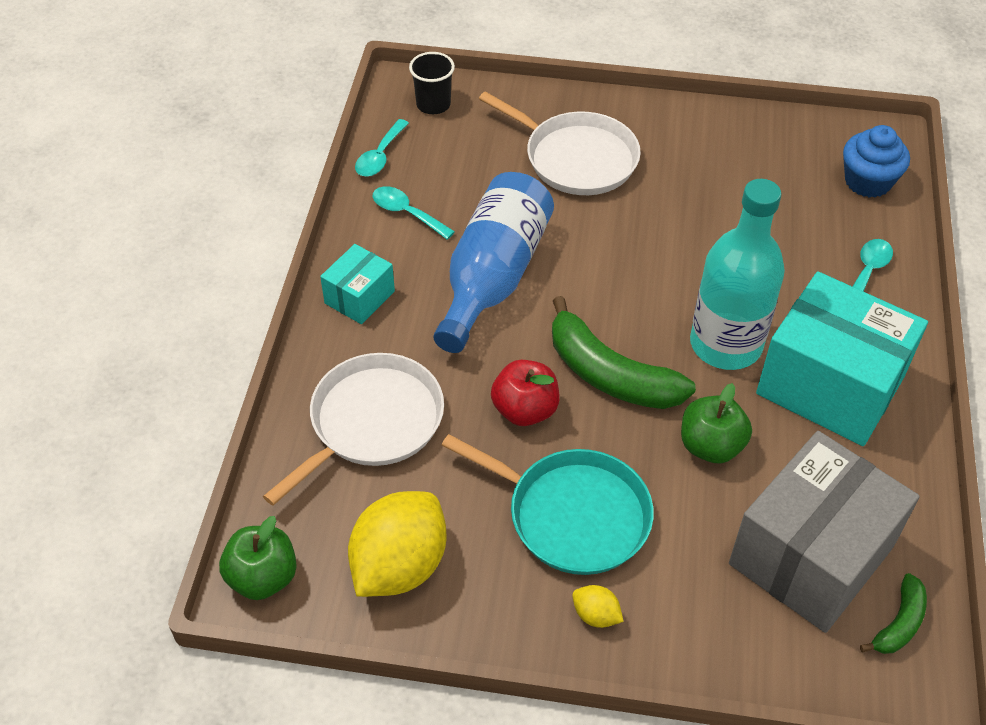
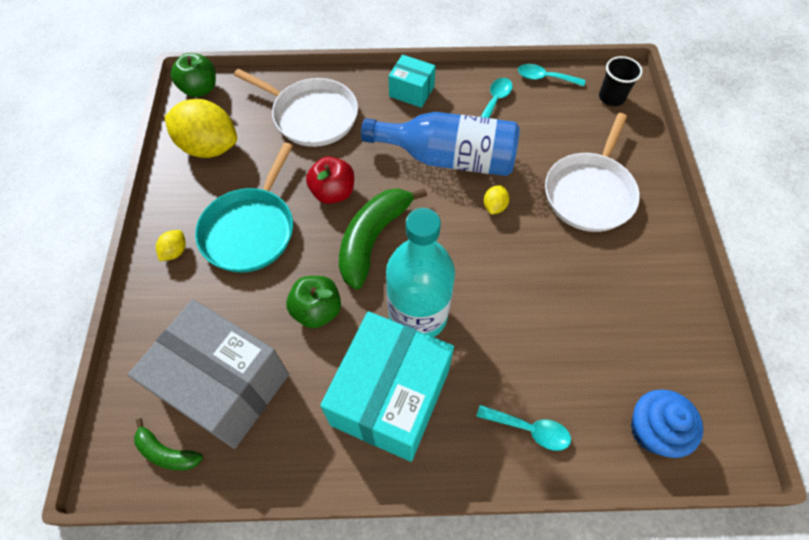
camera: 80 degrees right, 10 degrees up
(580, 246) = (494, 206): none -> yellow lemon

